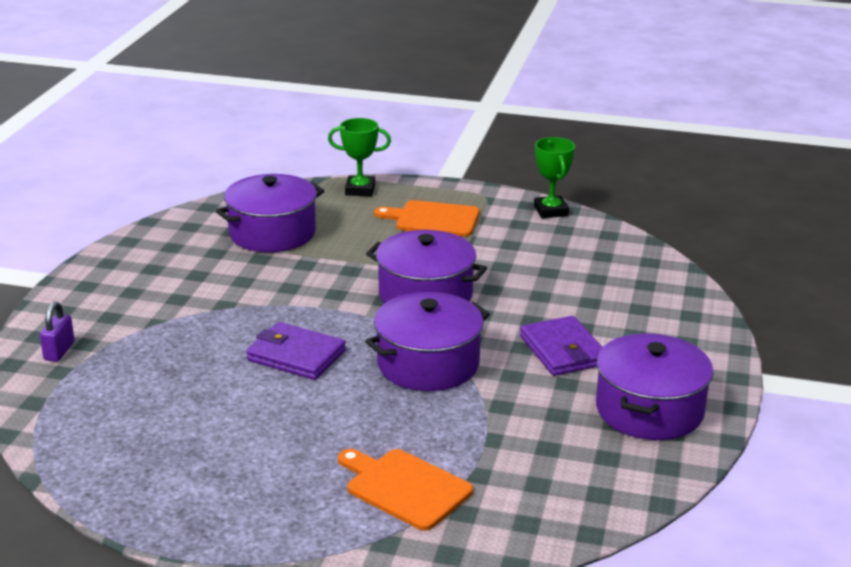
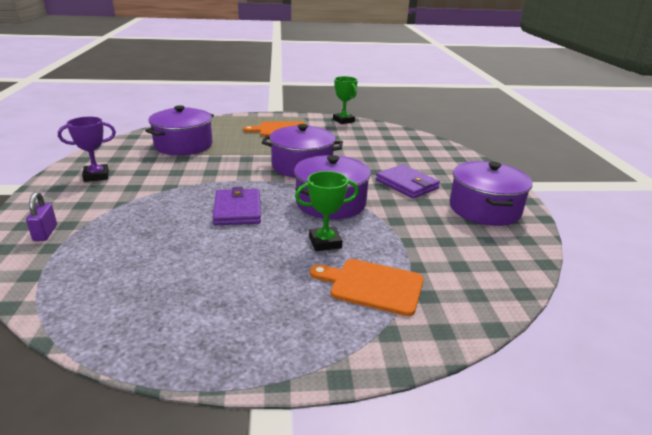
camera: 20 degrees left, 0 degrees up
(138, 273) = (96, 176): none -> purple trophy
(296, 355) = (237, 210): purple wallet -> purple wallet turned 75 degrees clockwise
(360, 190) = (228, 120): green trophy -> green trophy (325, 242)

